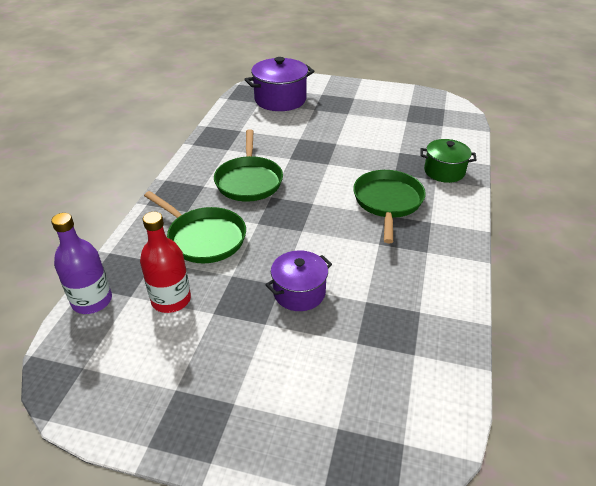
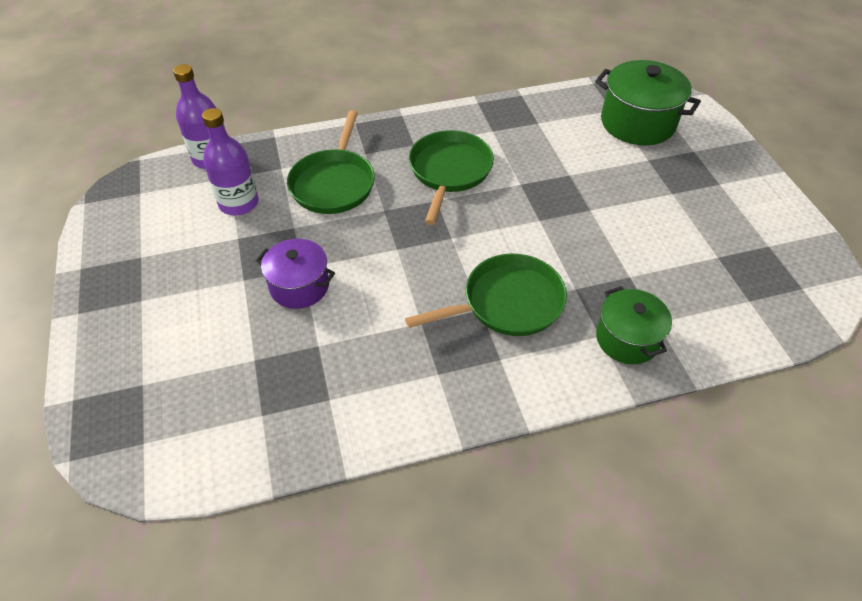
camera: 60 degrees right, 10 degrees up
(171, 300) = (239, 203): red bottle -> purple bottle
(249, 181) = (449, 172): green pan -> green pan turned 135 degrees clockwise
(280, 100) = (637, 123): purple pot -> green pot

